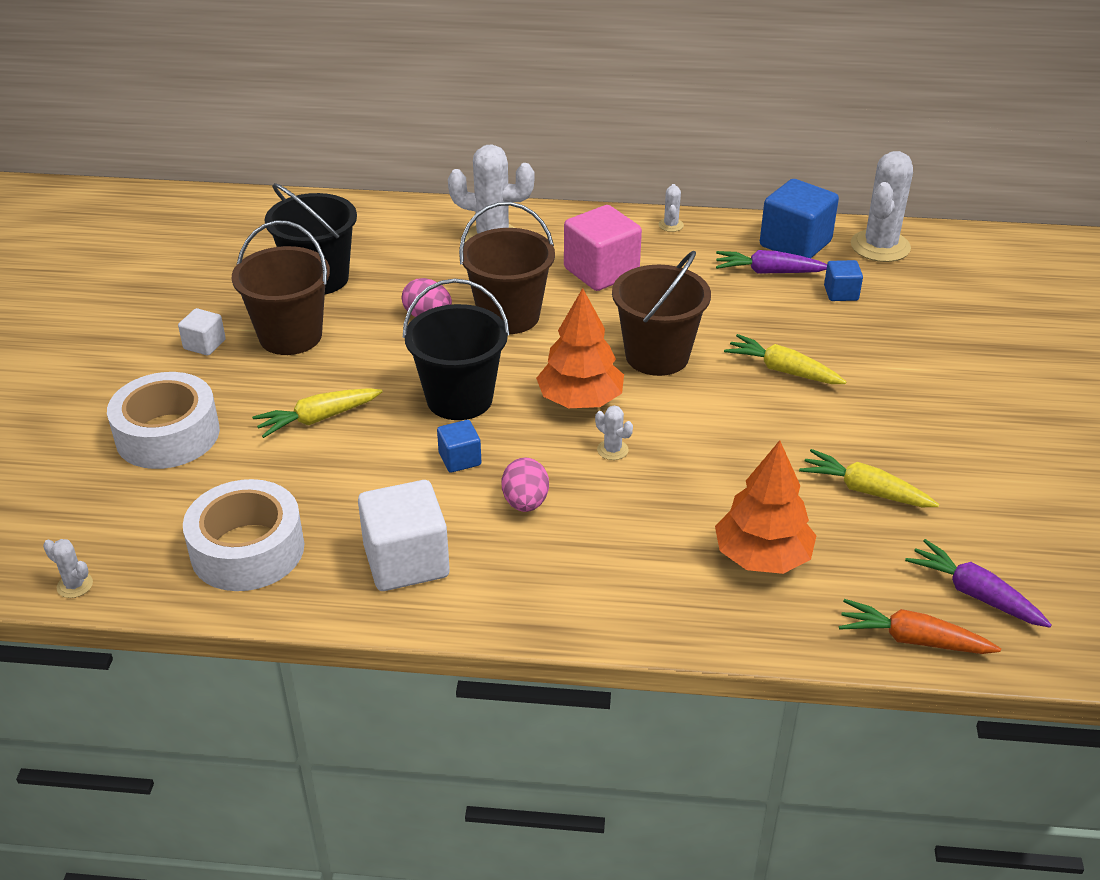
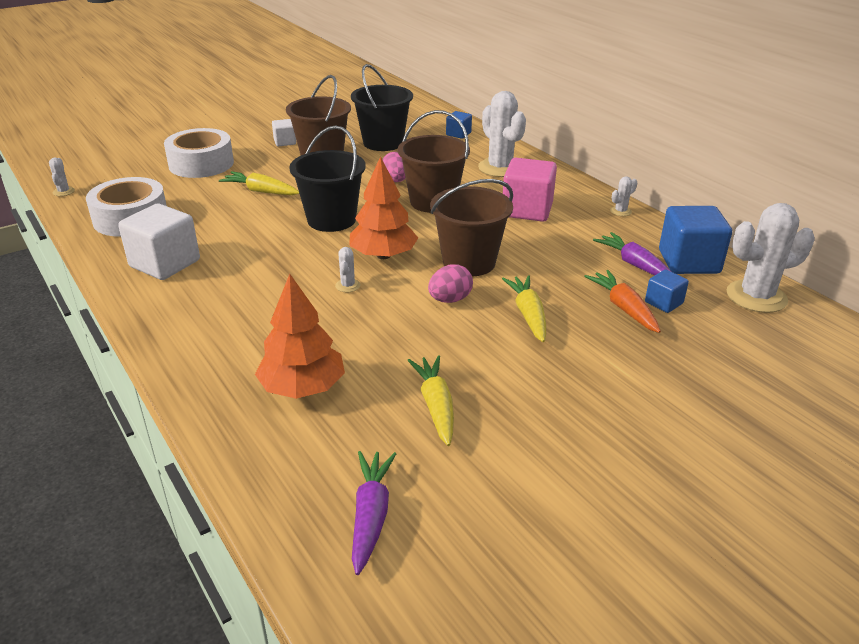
camera: 50 degrees right, 5 degrees down
(460, 459) = (275, 242): blue cube -> blue cube (458, 134)
(525, 503) = (259, 278): pink egg -> pink egg (450, 299)
(912, 639) = (278, 500): orange carrot -> orange carrot (623, 308)

